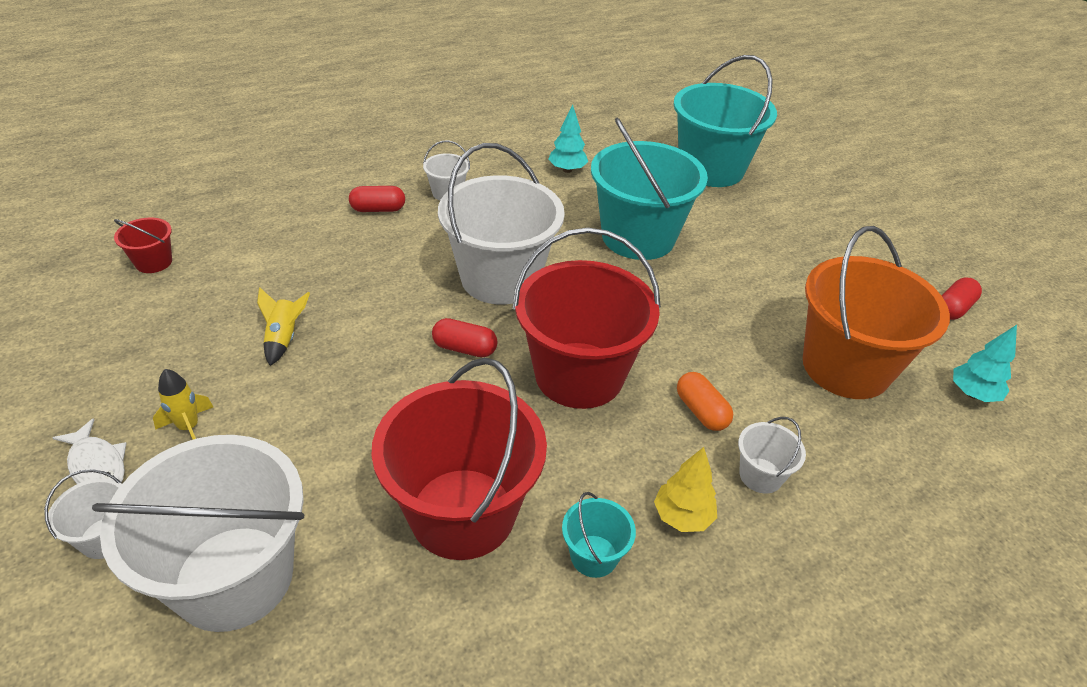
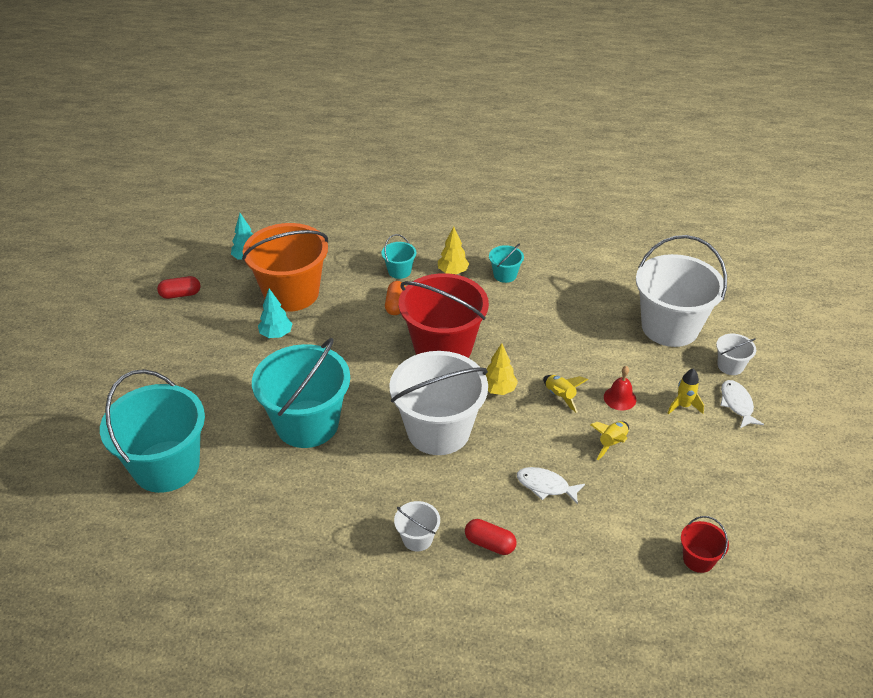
camera: 145 degrees left, 0 degrees up
(291, 402) = (619, 398): none -> red bell
(346, 269) = (546, 486): none -> white fish
(378, 371) = (560, 396): none -> yellow rocket
(462, 513) = (553, 311): red bucket -> none
(464, 348) = (498, 389): red capsule -> yellow tree
(567, 170) = (288, 521): turquoise tree -> turquoise tree (276, 334)
(760, 475) = (399, 271): white bucket -> turquoise bucket

